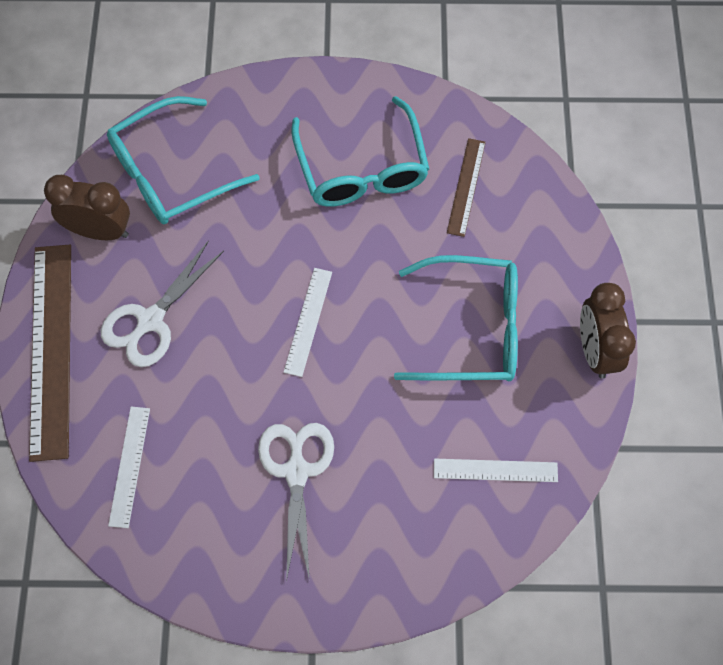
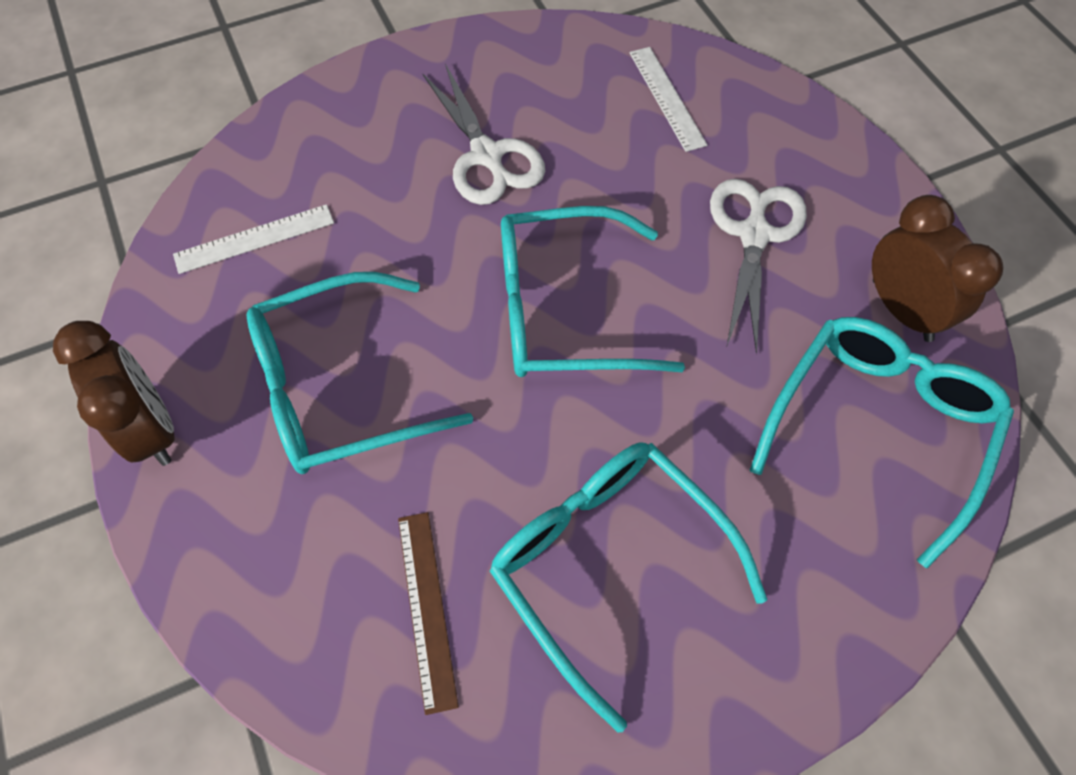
camera: 155 degrees right, 5 degrees down
(50, 349) = (839, 164): brown ruler -> none
(100, 231) = (901, 310): brown clock -> brown clock turned 105 degrees counterclockwise
(308, 321) = (563, 310): white ruler -> turquoise glasses

